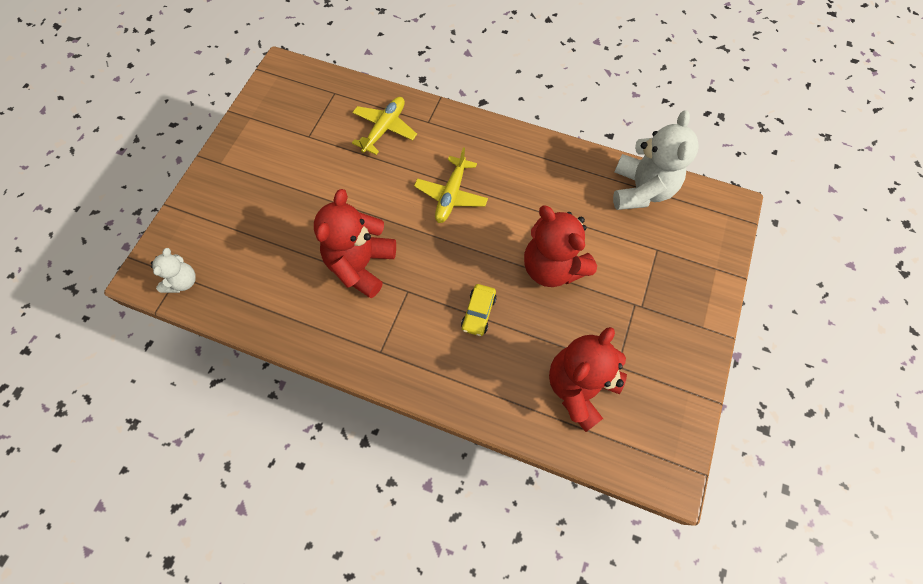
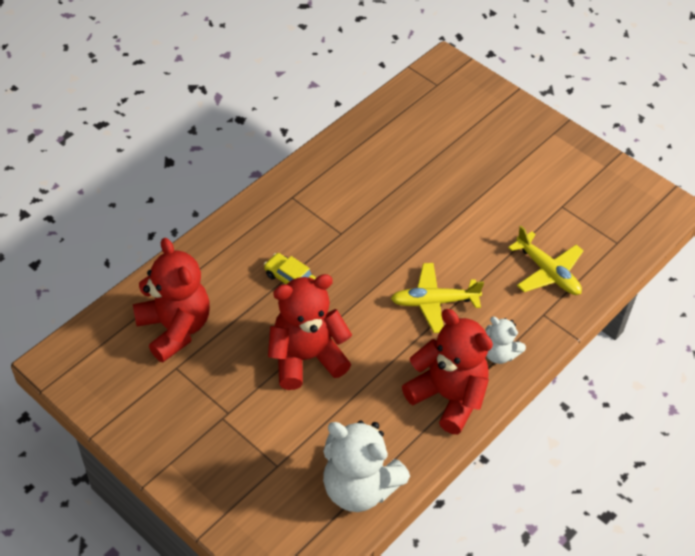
camera: 110 degrees right, 15 degrees down
(183, 281) = (429, 87): white teddy bear -> white teddy bear (499, 354)
(361, 265) = (386, 207): red teddy bear -> red teddy bear (448, 397)
(451, 195) = (434, 302): yellow plane -> yellow plane turned 45 degrees counterclockwise

